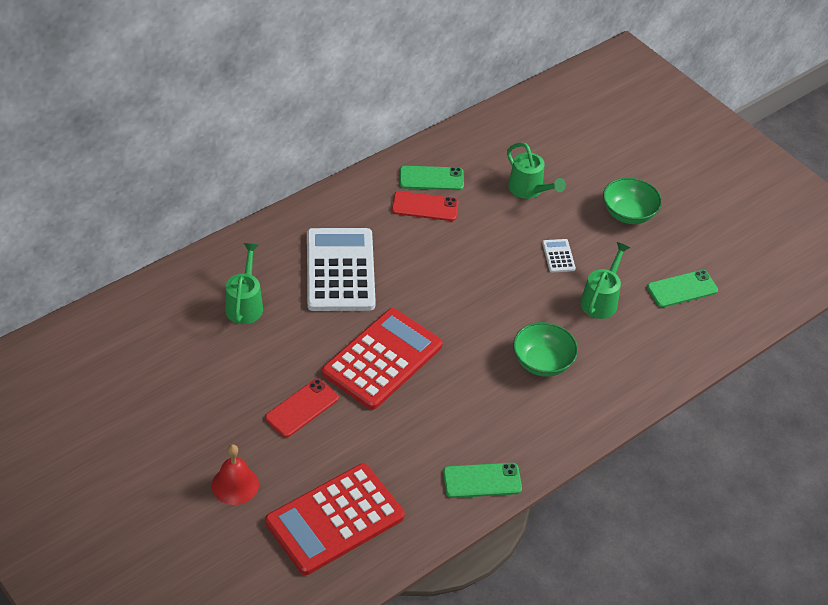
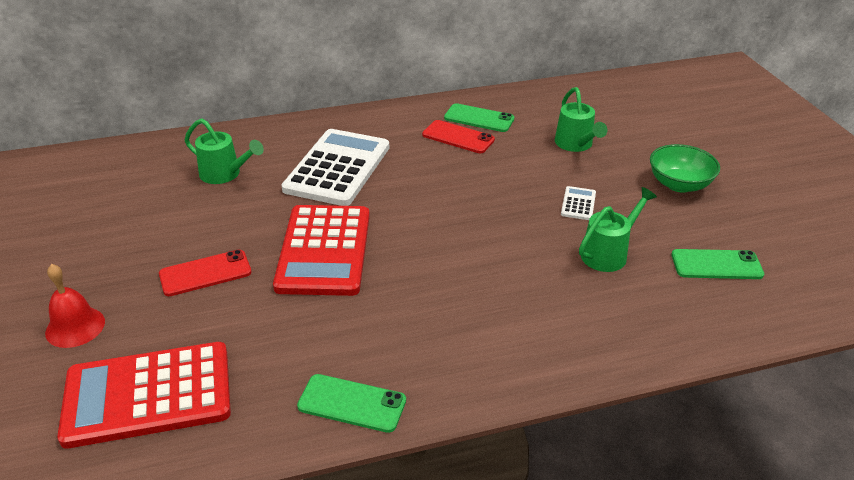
camera: 25 degrees right, 10 degrees down
(245, 304) = (225, 174): green watering can -> green watering can turned 90 degrees clockwise
(382, 359) = (324, 250): red calculator -> red calculator turned 120 degrees clockwise
(542, 362) = (504, 297): green bowl -> none

